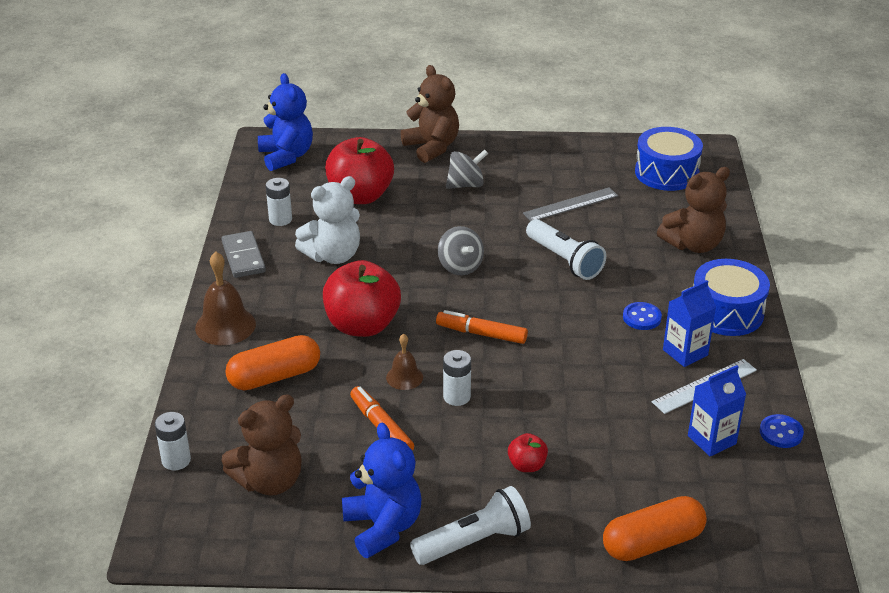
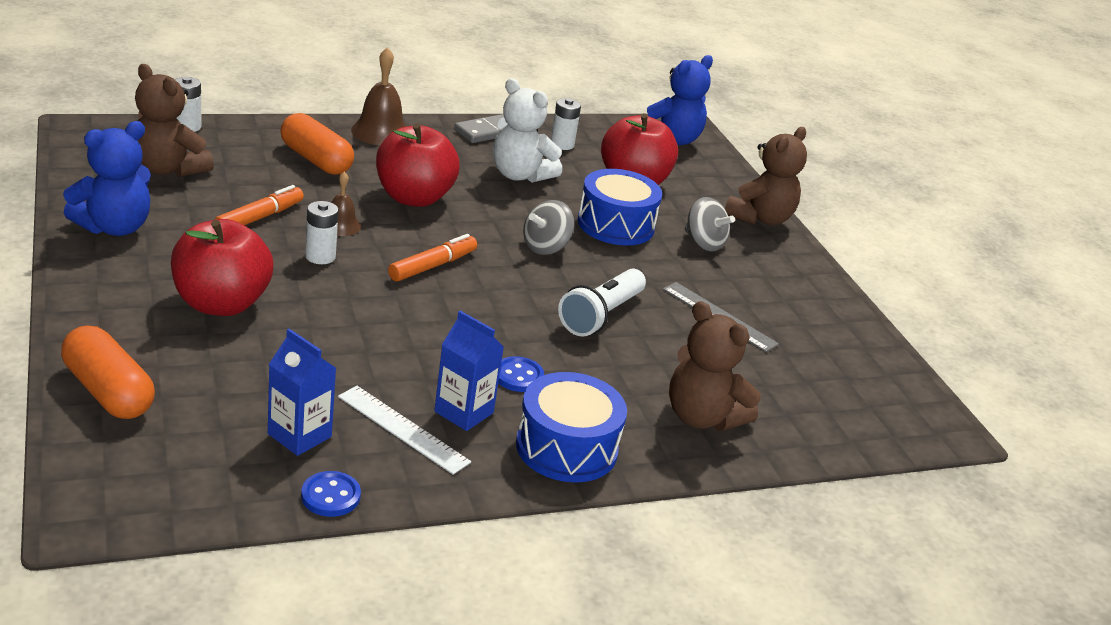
camera: 65 degrees right, 5 degrees down
(474, 541) = (99, 277): white flashlight -> none
(481, 333) = (433, 266): orange marker -> orange marker turned 45 degrees clockwise
(527, 465) = (221, 304): red apple -> red apple, size x2.19
(666, 173) = (853, 392): blue drum -> blue drum (615, 225)

